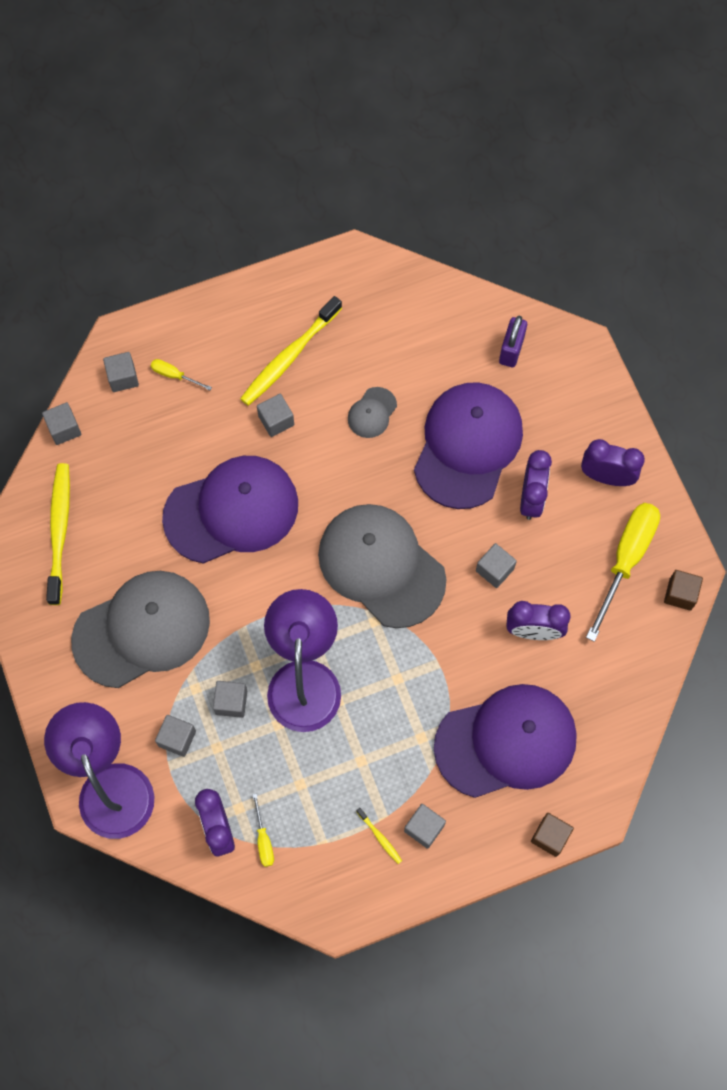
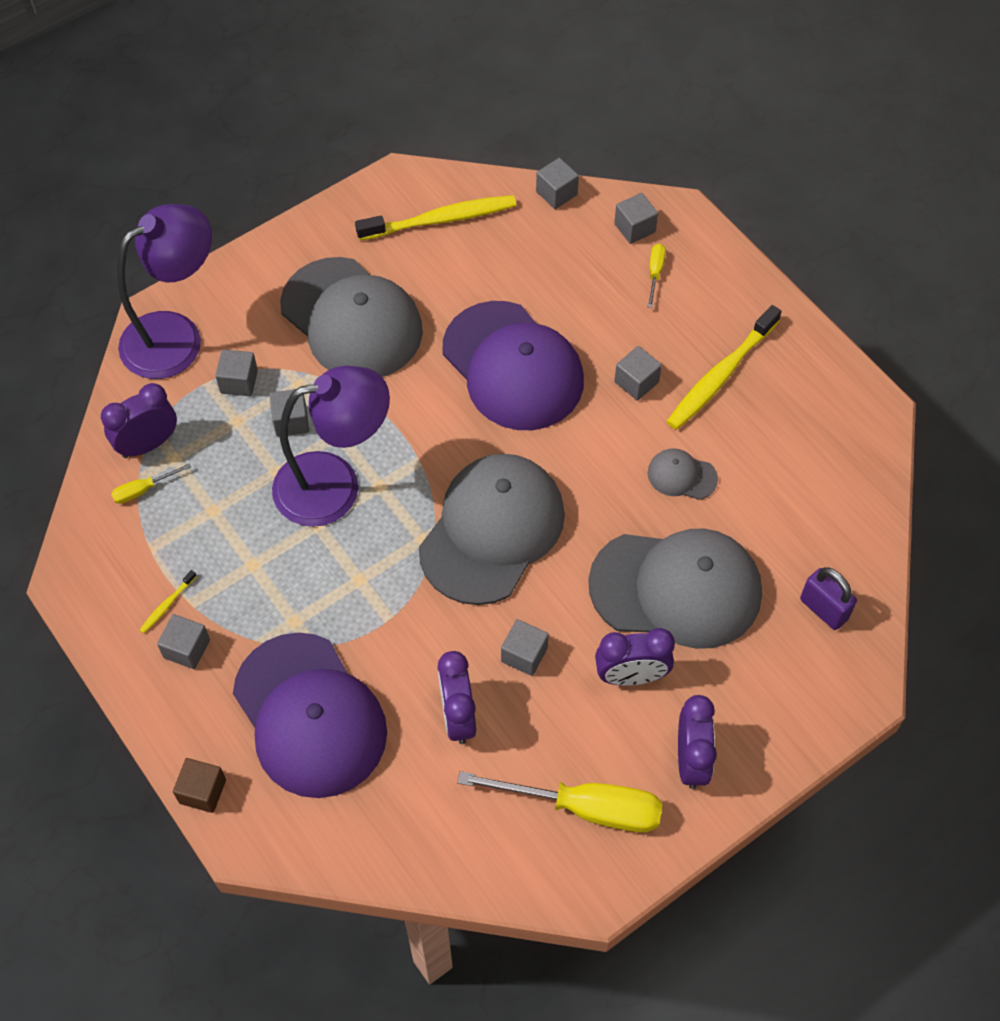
camera: 75 degrees right, 10 degrees down
(289, 357) = (720, 375): yellow toothbrush -> yellow toothbrush turned 75 degrees counterclockwise
(468, 446) = (676, 588): purple cap -> grey cap
(511, 350) = (823, 609): purple padlock -> purple padlock turned 45 degrees clockwise
(680, 594) = (557, 886): brown cube -> none

